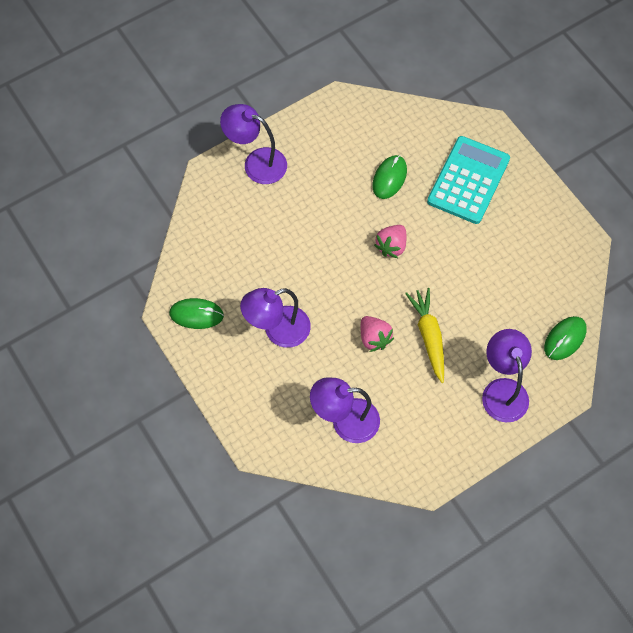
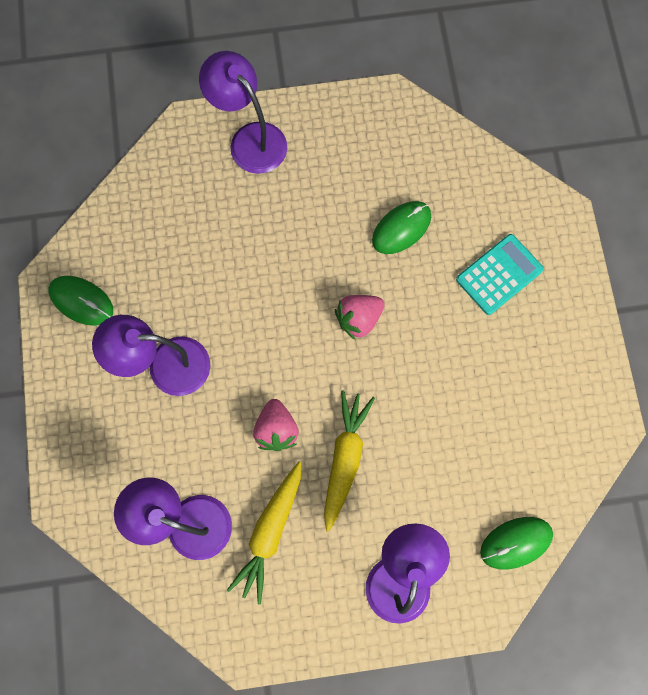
camera: 25 degrees right, 10 degrees up
(404, 403) = (270, 532): none -> yellow carrot
(468, 180) = (499, 275): turquoise calculator -> turquoise calculator, size x0.65

